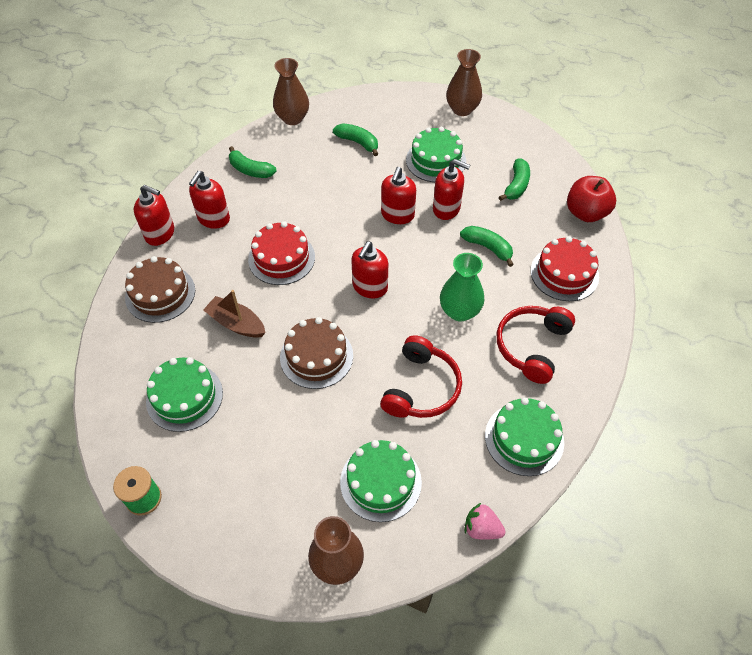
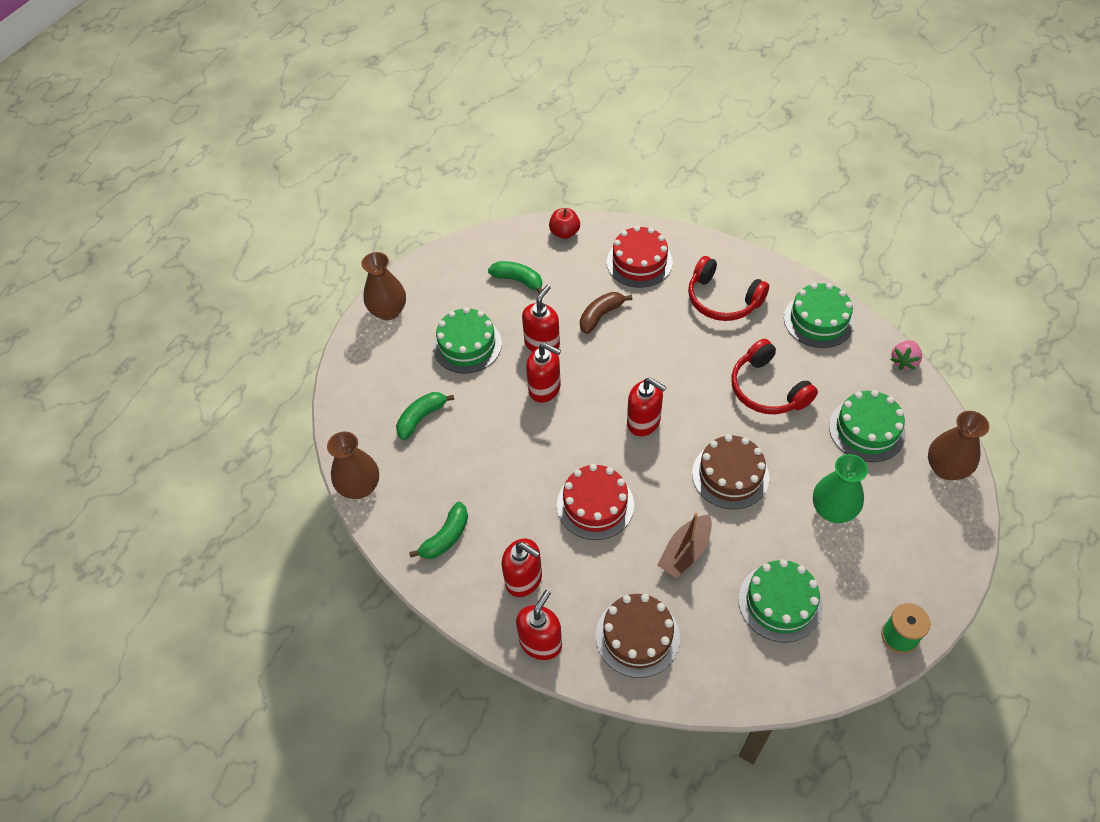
camera: 80 degrees left, 0 degrees up
(421, 387) = (767, 389): red headphones -> red headphones turned 150 degrees counterclockwise
(459, 311) = (679, 349): green vase -> green vase (832, 510)
(488, 248) = (600, 316): green banana -> brown banana
(586, 213) = (564, 233): red apple -> red apple, size x0.66

